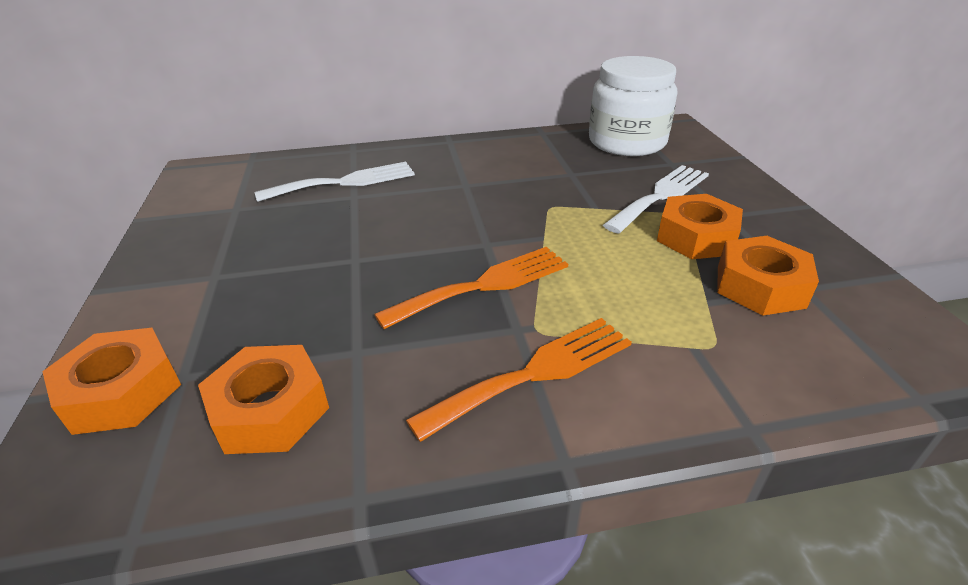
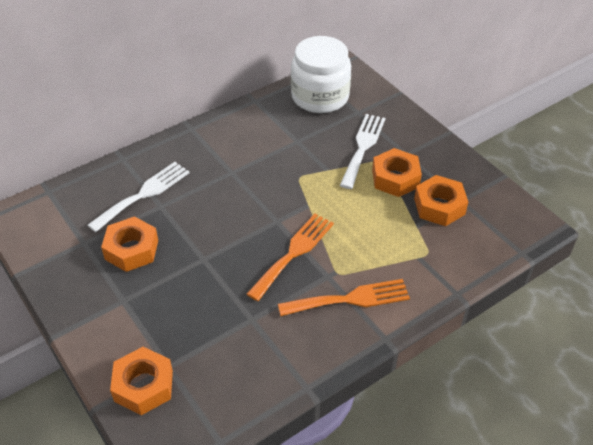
camera: 25 degrees left, 10 degrees up
(270, 410) = (232, 365): orange nut -> orange nut (131, 250)
(535, 373) = (350, 299): orange fork -> orange fork turned 45 degrees clockwise

